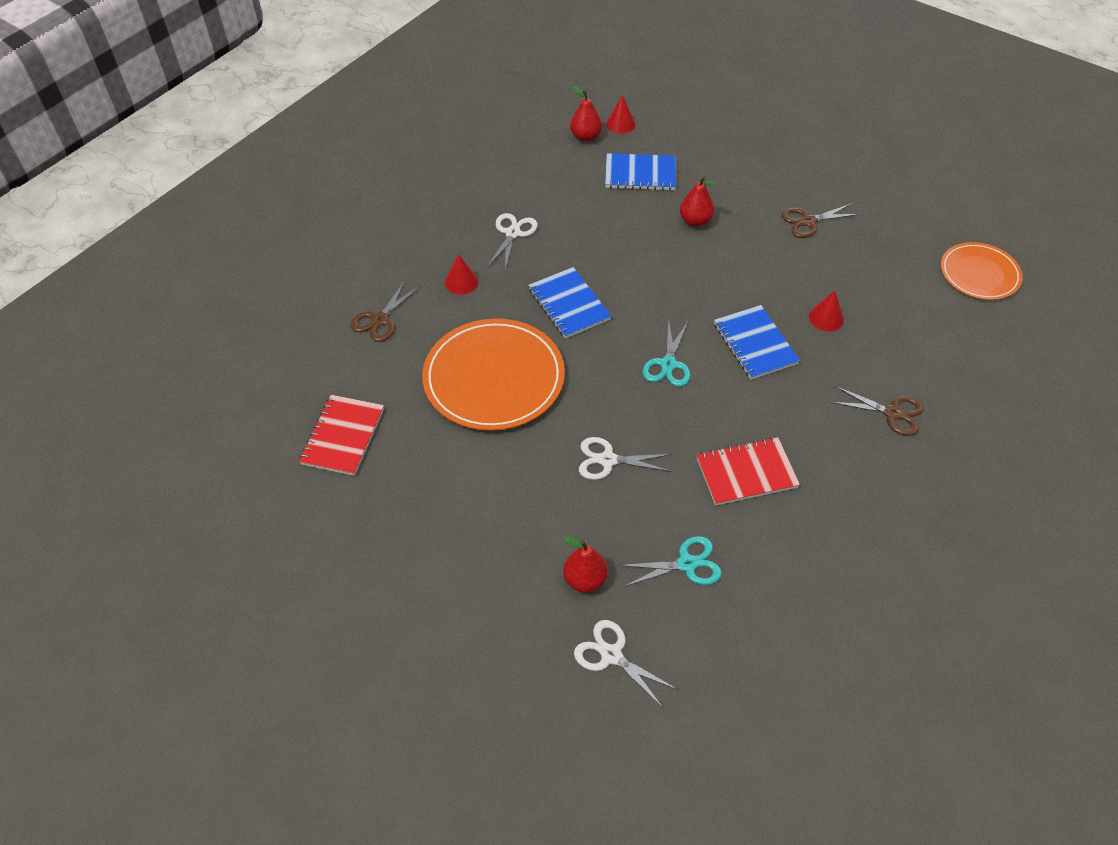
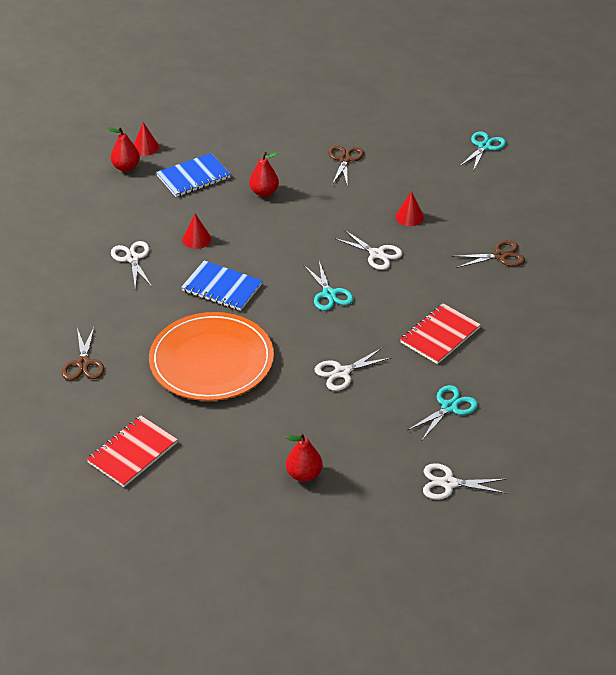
camera: 35 degrees left, 10 degrees down
(343, 436) = (132, 453): red notebook -> red notebook turned 60 degrees clockwise
(461, 282) = (124, 309): red cone -> red cone (196, 239)
(585, 579) = (392, 450): red pear -> red pear (304, 474)
(755, 344) = (376, 254): blue notebook -> white scissors
(808, 221) = (344, 159): brown scissors -> brown scissors turned 150 degrees clockwise
(979, 274) = (484, 147): orange plate -> turquoise scissors

